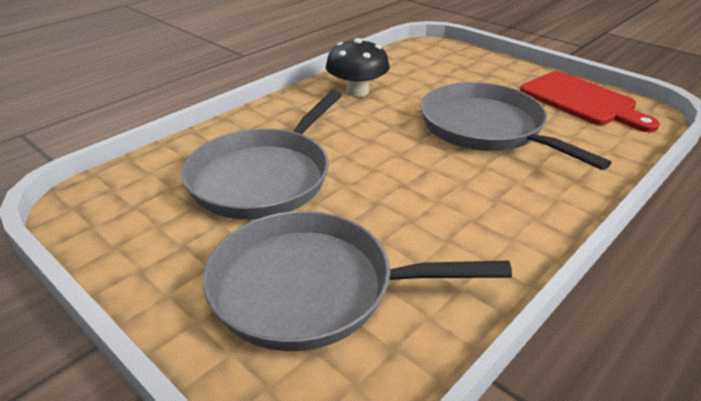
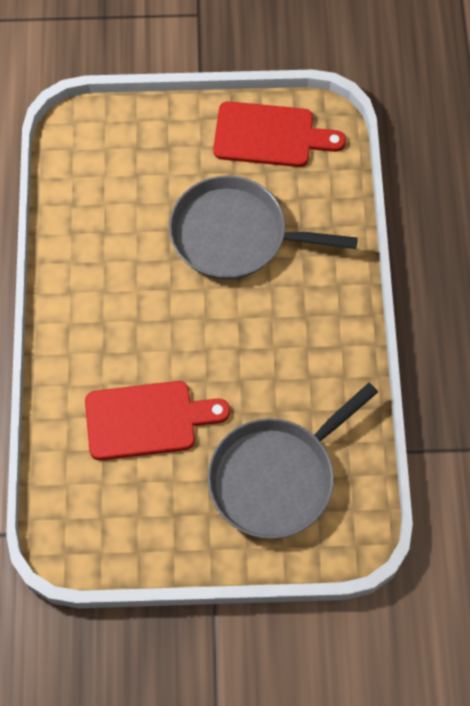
camera: 45 degrees left, 30 degrees up
(264, 177) = (147, 420): grey pan -> red cutting board
(357, 91) = (93, 261): black mushroom -> none

